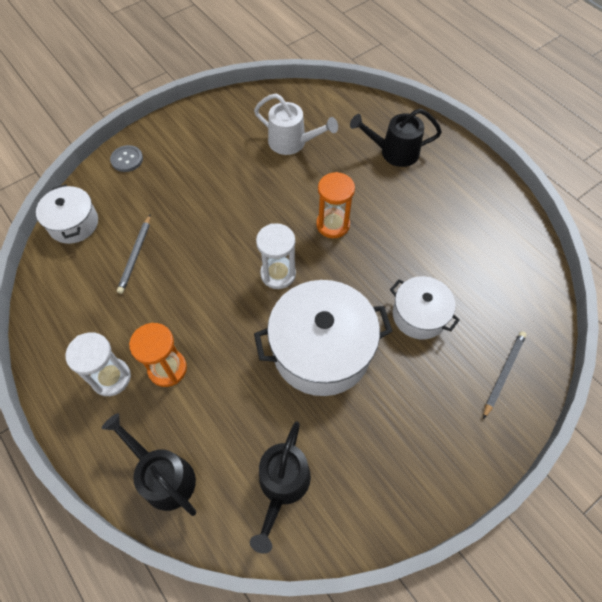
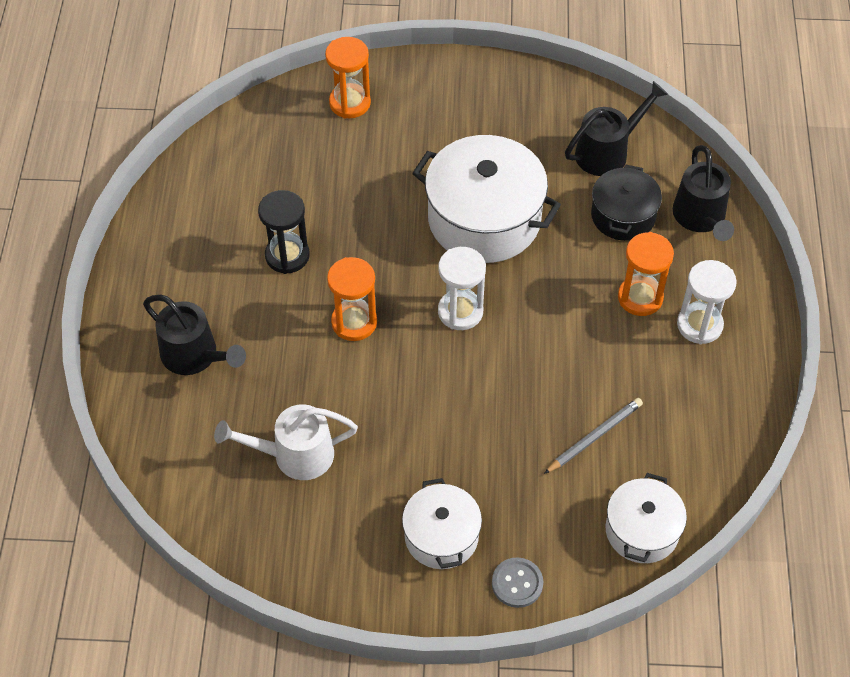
camera: 140 degrees left, 5 degrees down
(226, 430) = (623, 215): none -> black pot
(292, 143) = (294, 455): white watering can -> white watering can turned 75 degrees counterclockwise
(412, 235) = (287, 256): none -> black hourglass
(419, 315) = (366, 187): white pot -> white pot (441, 536)
(503, 373) = (350, 103): grey pencil -> orange hourglass

